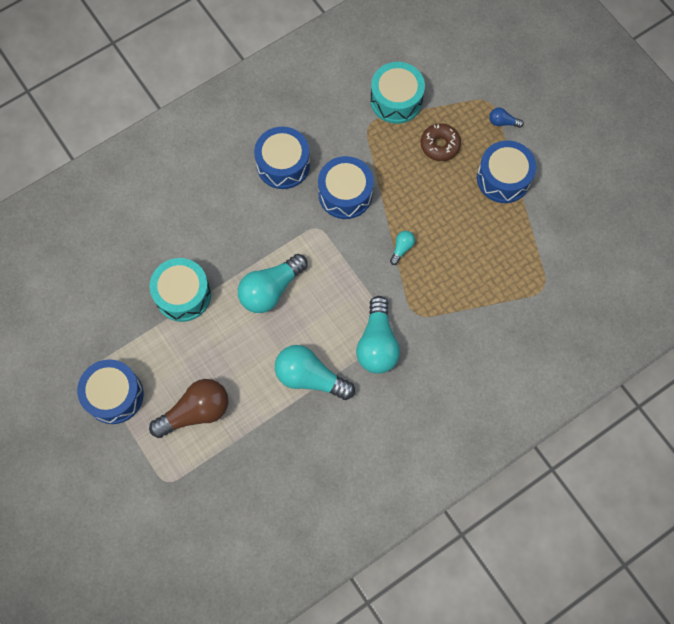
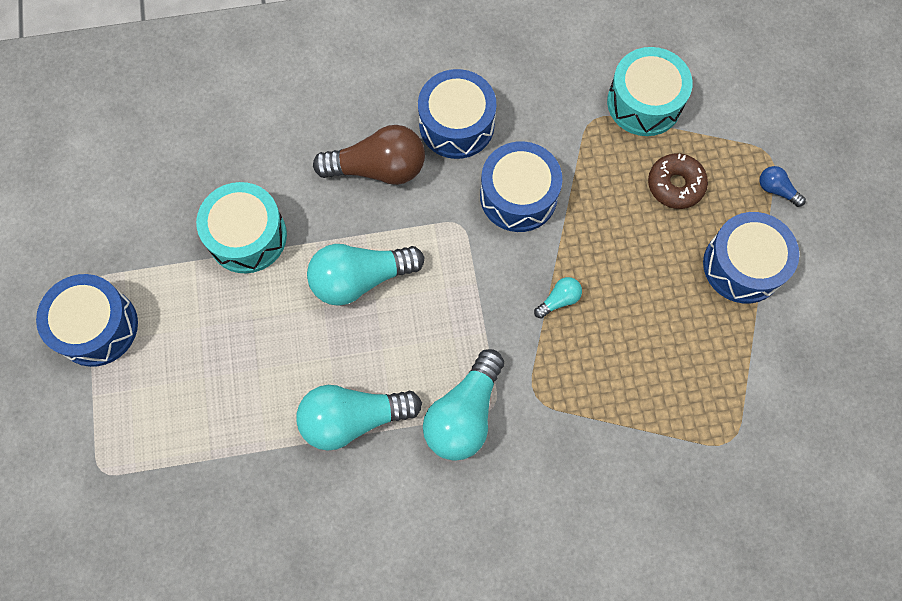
camera: 25 degrees right, 0 degrees up
(196, 412) = (185, 396): brown light bulb -> brown light bulb (378, 168)
(310, 377) = (353, 418): turquoise light bulb -> turquoise light bulb turned 60 degrees counterclockwise

